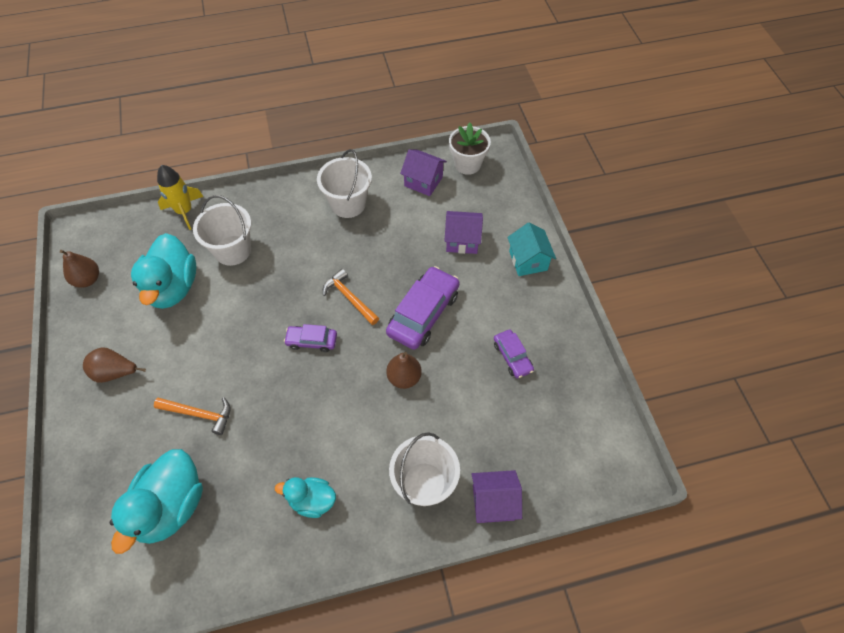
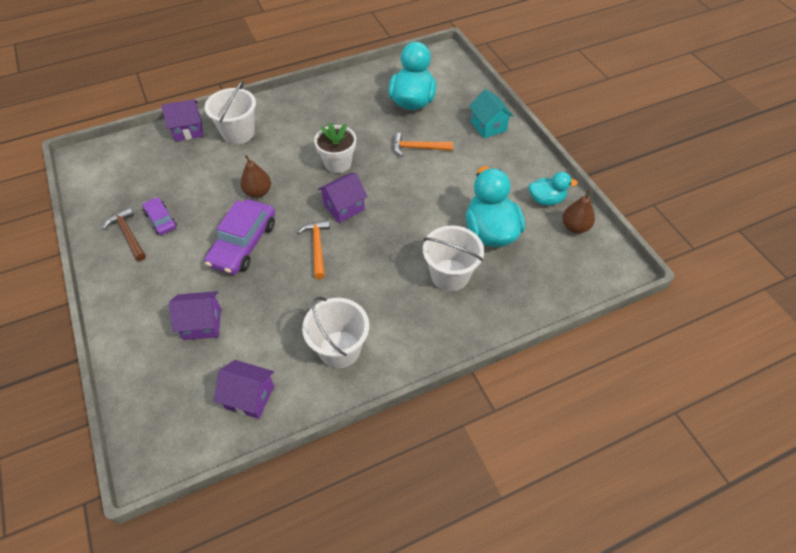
camera: 170 degrees right, 5 degrees down
(115, 373) = (499, 163): brown pear -> none
(184, 211) = (524, 310): yellow rocket -> none
(312, 341) = (344, 207): purple car -> purple house
(312, 501) = (317, 115): turquoise duck -> turquoise duck (546, 200)
(349, 298) = (317, 247): orange hammer -> orange hammer turned 135 degrees counterclockwise
(467, 164) = (190, 435): white flower pot -> white flower pot (338, 163)
(528, 260) = (130, 312): turquoise house -> turquoise house (488, 126)
(545, 343) = (128, 235): none -> brown hammer

